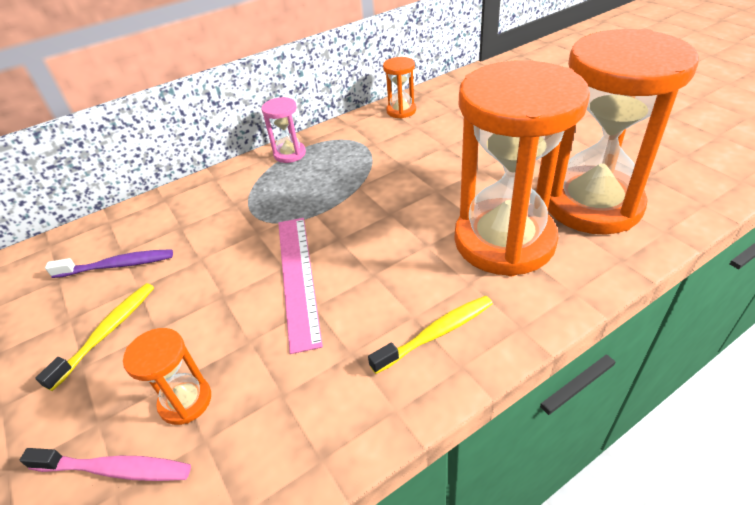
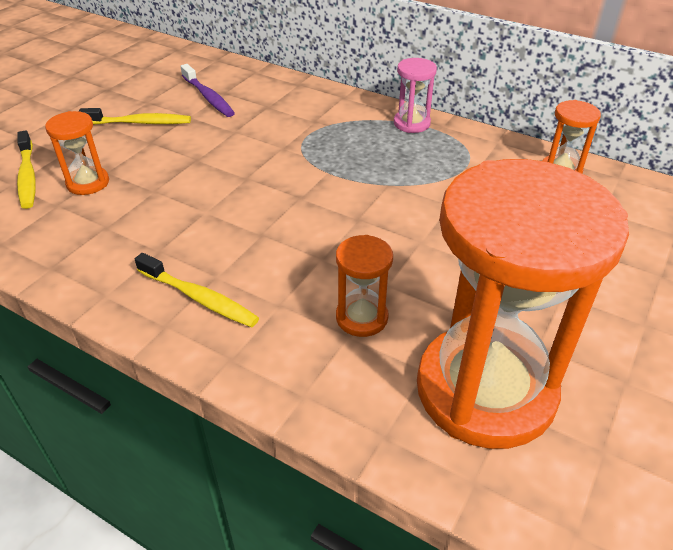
camera: 60 degrees right, 0 degrees up
(115, 469) = (27, 176): pink toothbrush -> yellow toothbrush
(297, 278) = (235, 190): pink ruler -> none
(504, 241) = (361, 317): orange hourglass -> orange hourglass, size x0.42

